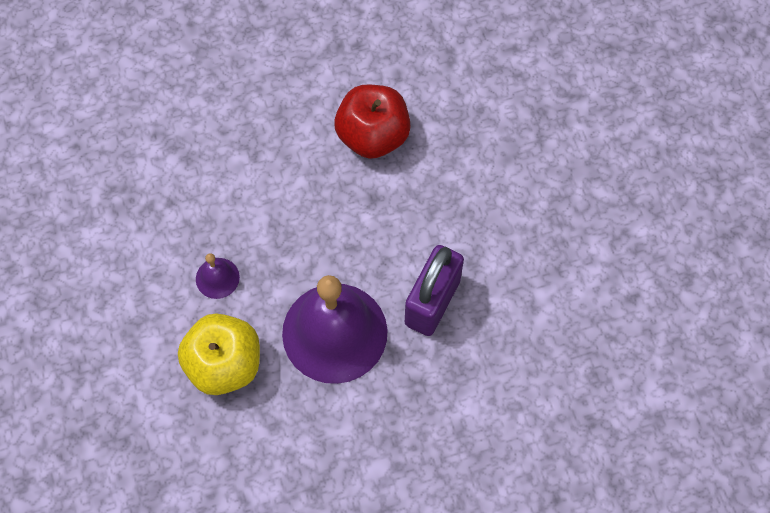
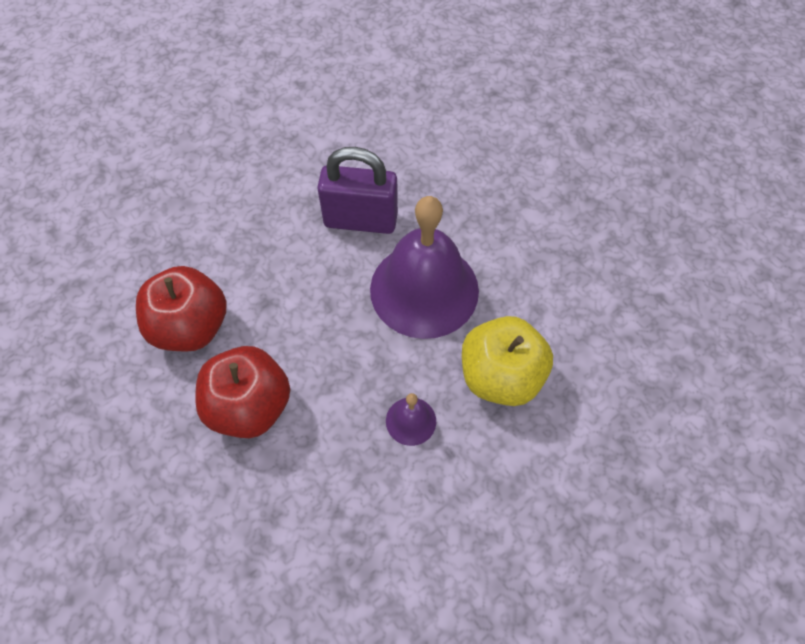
camera: 110 degrees left, 5 degrees down
(282, 163) = (250, 406): none -> red apple

